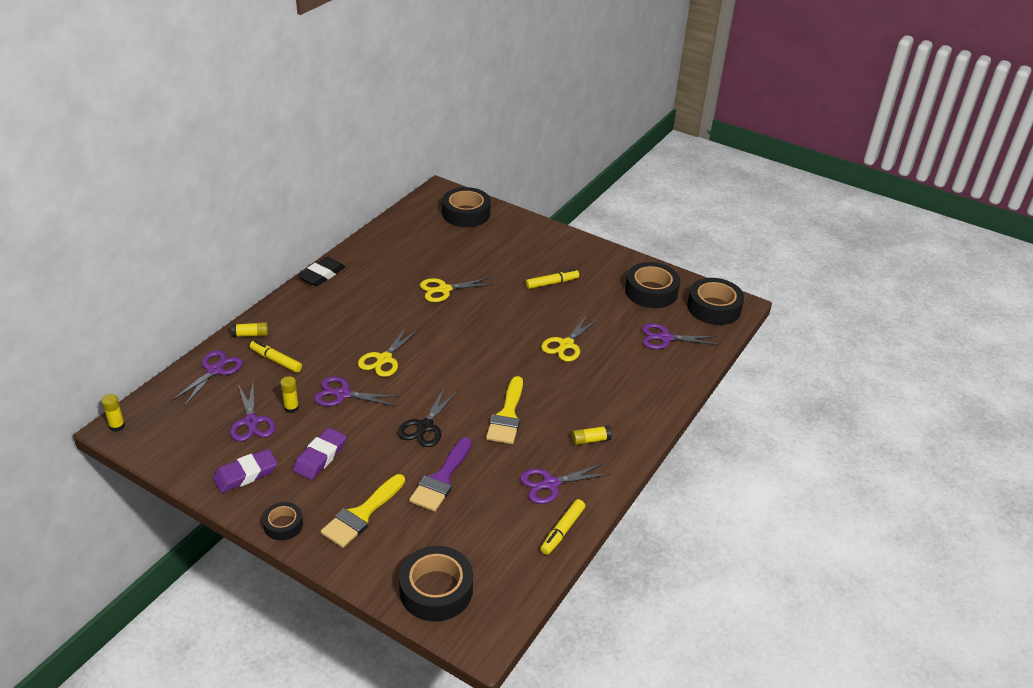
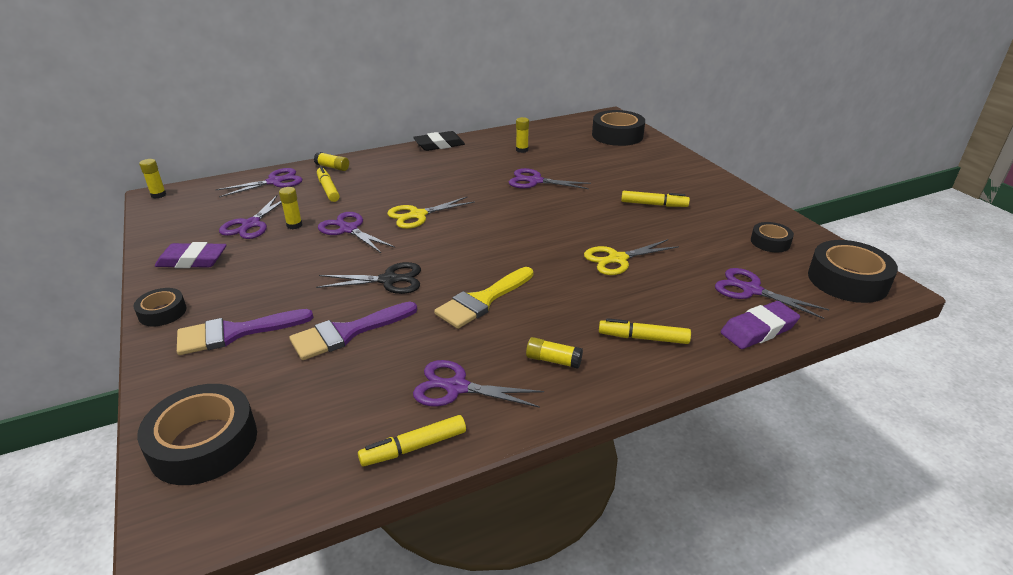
camera: 35 degrees right, 5 degrees down
(320, 457) = (266, 270): purple eraser -> purple eraser (758, 330)
(361, 515) = (235, 333): yellow brush -> purple brush
(401, 257) = (522, 150): none -> yellow glue stick
(425, 426) = (389, 280): black scissors -> black scissors turned 150 degrees counterclockwise
(444, 290) = (535, 181): yellow scissors -> purple scissors
(629, 401) = (643, 338): none -> yellow marker
(651, 291) = (770, 242): black tape -> black tape, size x0.55

